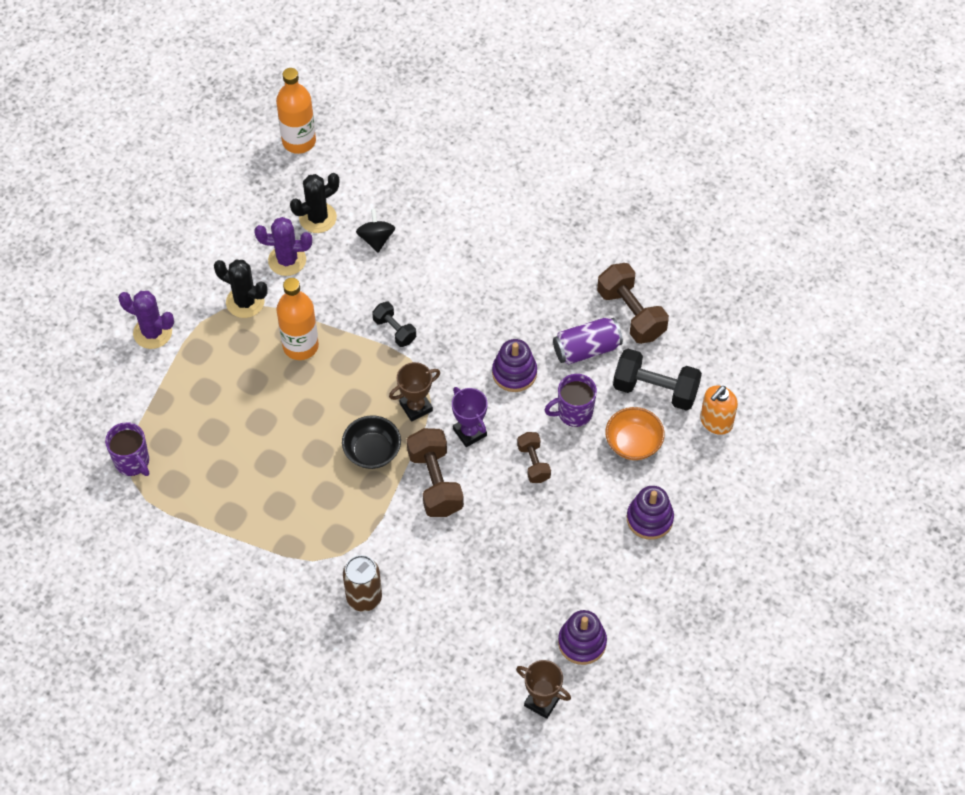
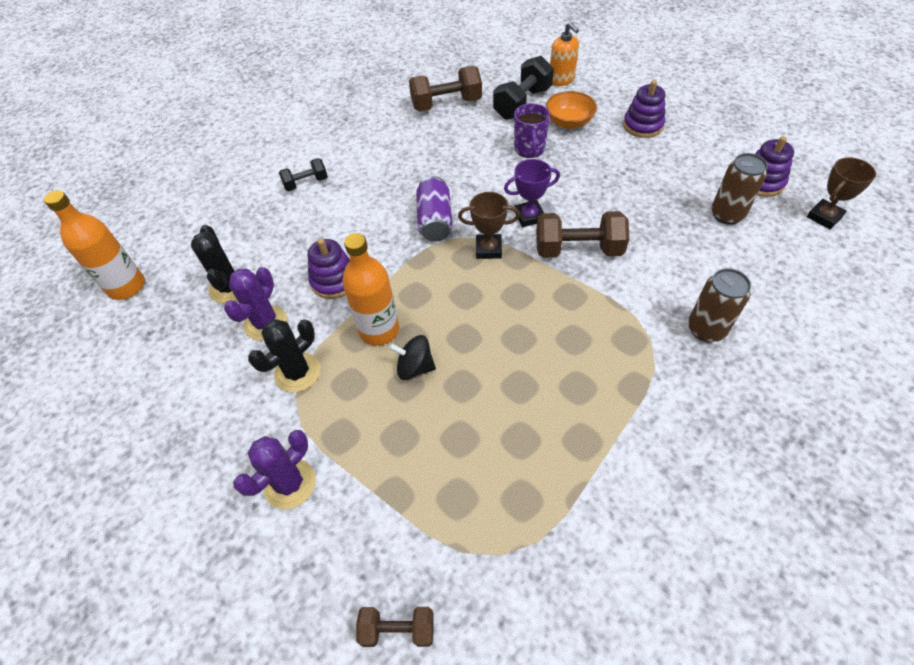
camera: 70 degrees left, 5 degrees down
(133, 462) = (476, 547): purple mug -> none
(372, 451) = (530, 292): black bowl -> none
(376, 239) = (283, 246): black spinning top -> black spinning top (415, 367)
(394, 330) = (395, 250): black dumbbell -> black dumbbell (306, 183)
(416, 407) = (488, 249): brown trophy -> brown trophy turned 75 degrees counterclockwise
(514, 373) = (476, 177): purple stacking toy -> purple stacking toy (334, 280)
(520, 610) = (727, 215): none -> brown can
(533, 463) = (573, 181): brown dumbbell -> brown dumbbell (398, 629)
(586, 349) = (469, 132): purple can -> purple can (435, 221)

